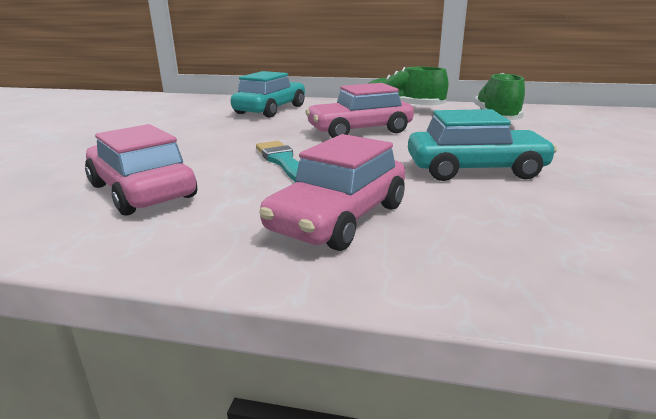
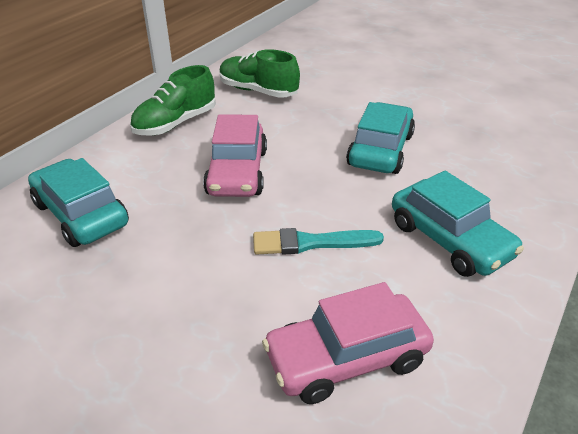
camera: 70 degrees left, 15 degrees up
(339, 218) = (449, 240): pink car -> turquoise car

